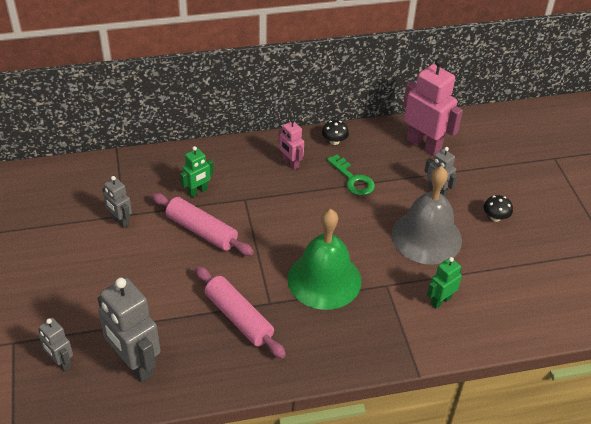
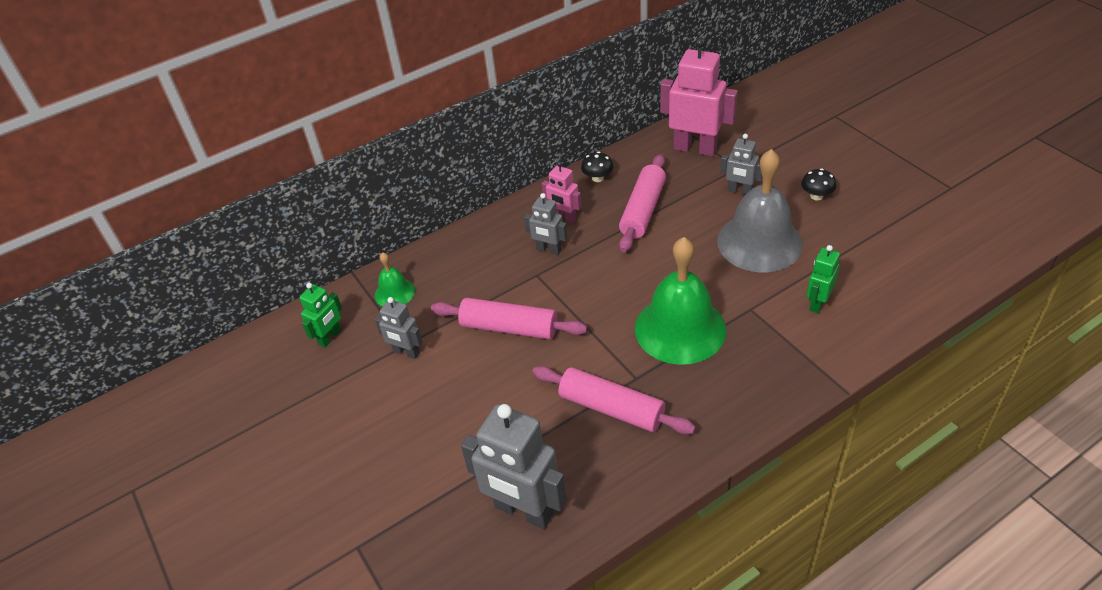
camera: 15 degrees left, 0 degrees up
(61, 362) = (431, 546): grey robot -> grey robot (548, 249)
(137, 174) = (394, 292): none -> green bell
(198, 191) = (478, 285): green robot -> green robot (330, 337)
(353, 179) = (643, 210): green key -> pink rolling pin

